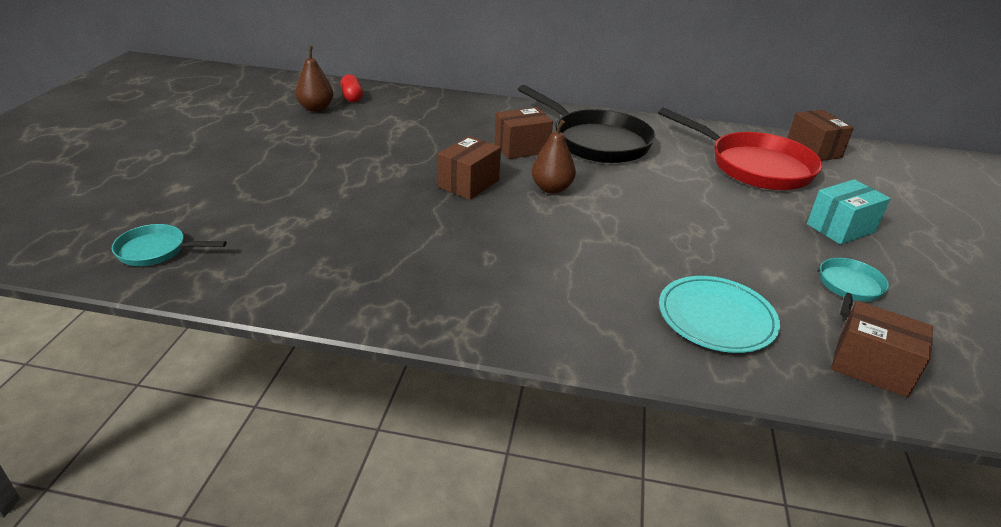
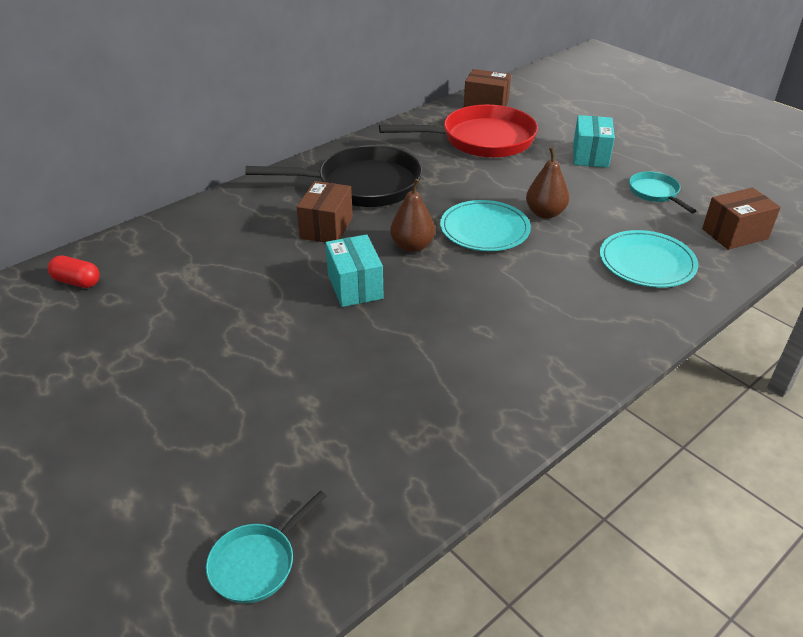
camera: 50 degrees left, 5 degrees up
(316, 108) = (67, 318): brown pear -> brown pear (545, 213)
(469, 184) = (355, 286): brown box -> turquoise box
(625, 212) = (484, 229): none -> turquoise plate

